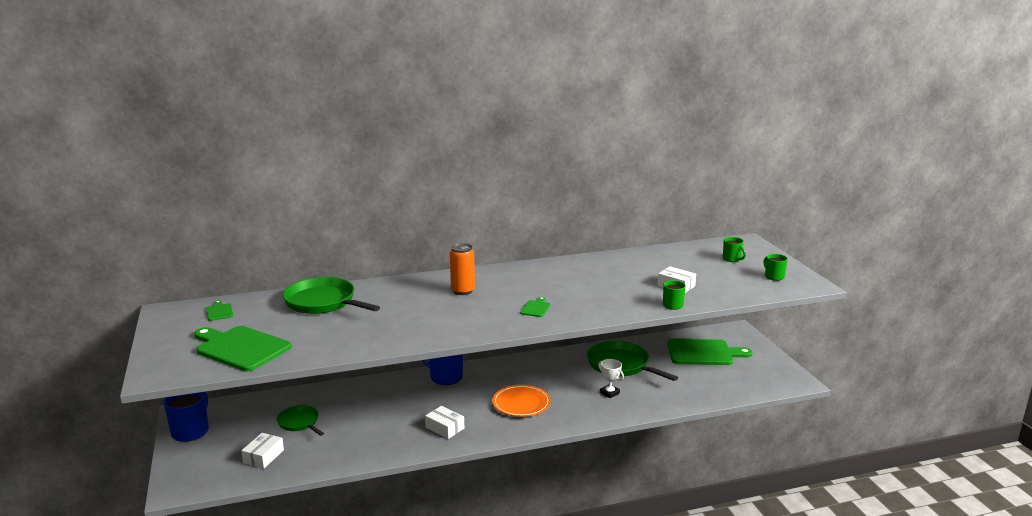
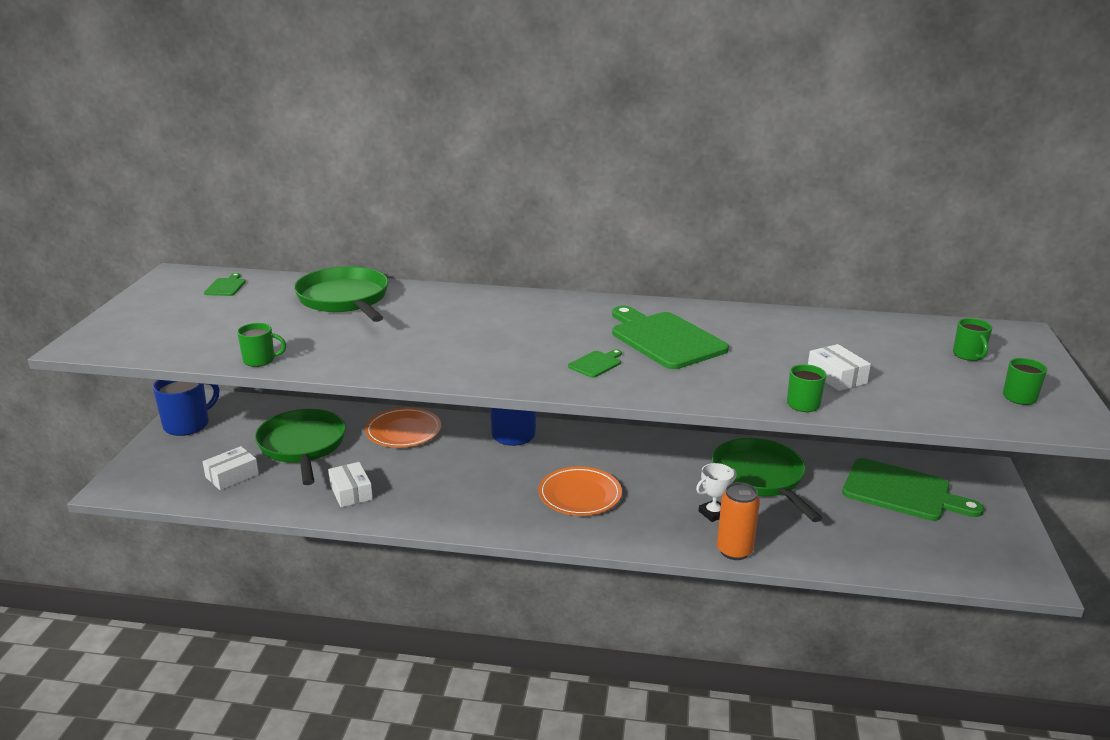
camera: 25 degrees right, 5 degrees up
(240, 348) = (199, 334): green cutting board -> green cutting board (664, 339)
(299, 423) = (302, 446): green pan -> green pan, size x1.70
(309, 355) = (260, 360): none -> green mug
(366, 394) = (403, 431): none -> orange plate
(445, 428) = (458, 500): white box -> white box (351, 492)
(462, 291) = (523, 320): orange can -> orange can (734, 551)
(609, 393) = (713, 513): white trophy -> white trophy turned 75 degrees clockwise

